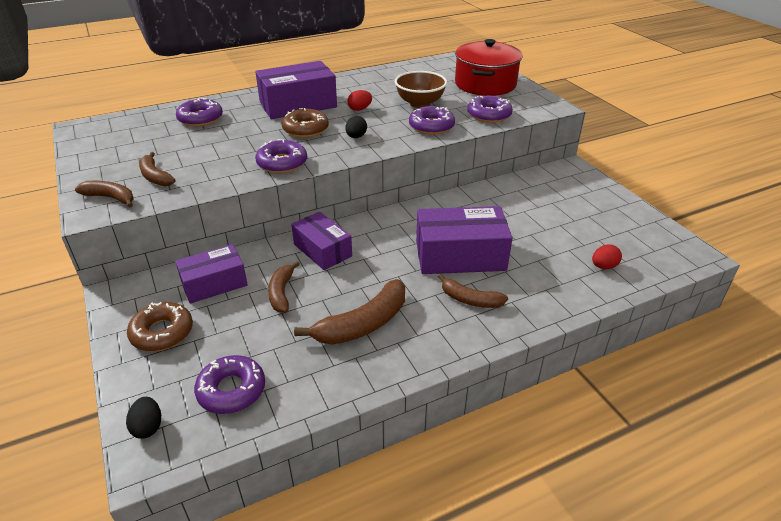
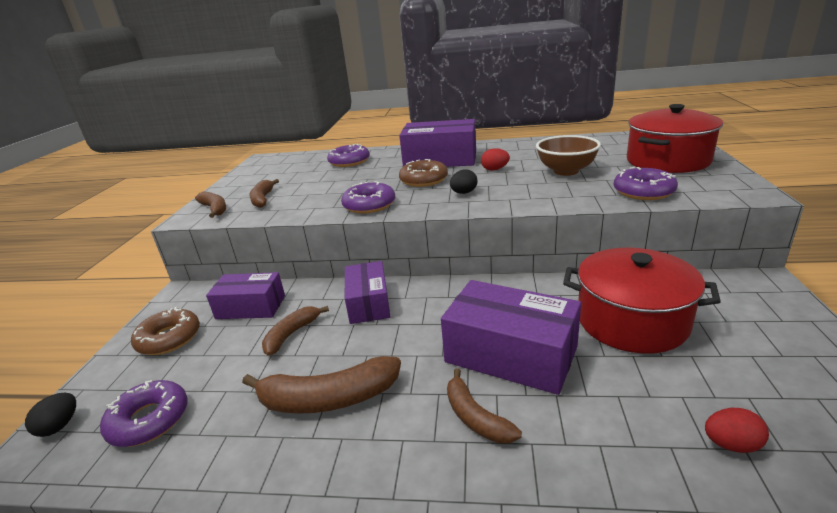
camera: 35 degrees right, 10 degrees down
(431, 126) = (557, 194): purple donut -> none
(516, 212) = (631, 321): none -> red pot

